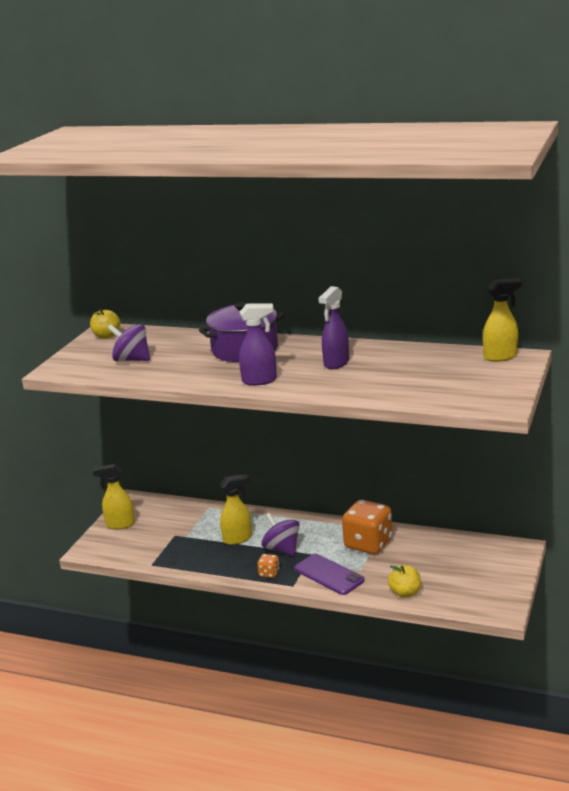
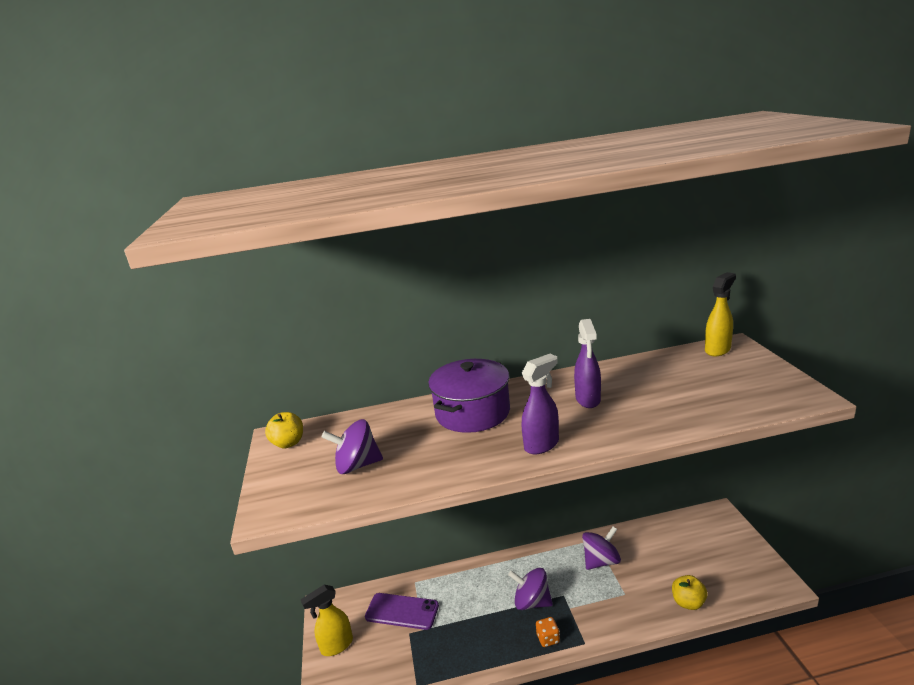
camera: 30 degrees left, 0 degrees up
(238, 539) = (478, 608): yellow spray bottle -> none
(329, 574) = (603, 613): purple phone -> purple phone (402, 611)
(368, 544) = (601, 561): orange dice -> purple spinning top

